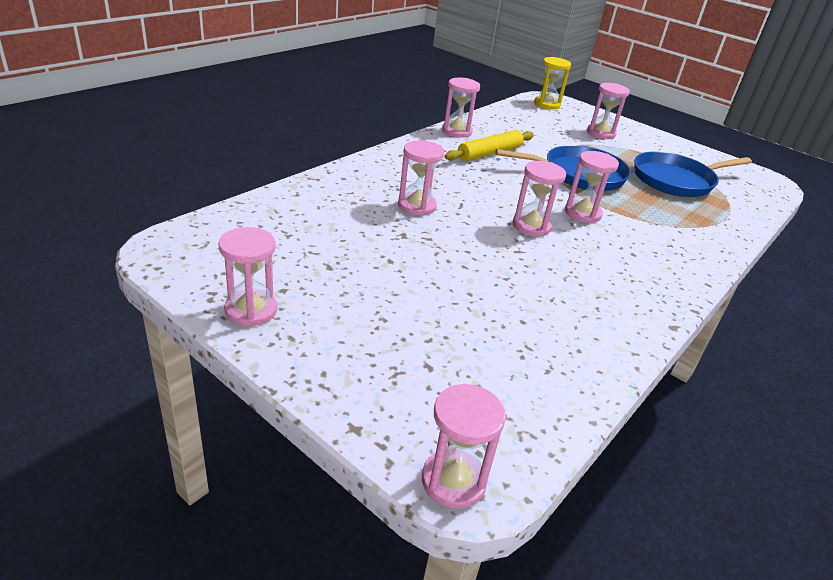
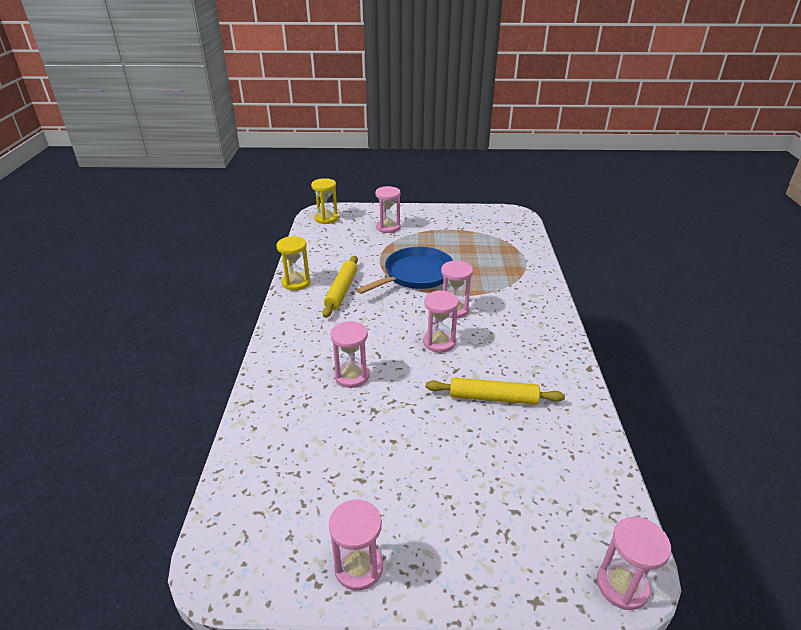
camera: 35 degrees left, 0 degrees up
(457, 131) = (296, 283): pink hourglass -> yellow hourglass
(527, 287) = (493, 398): none -> yellow rolling pin
(676, 180) = (471, 244): blue pan -> none

